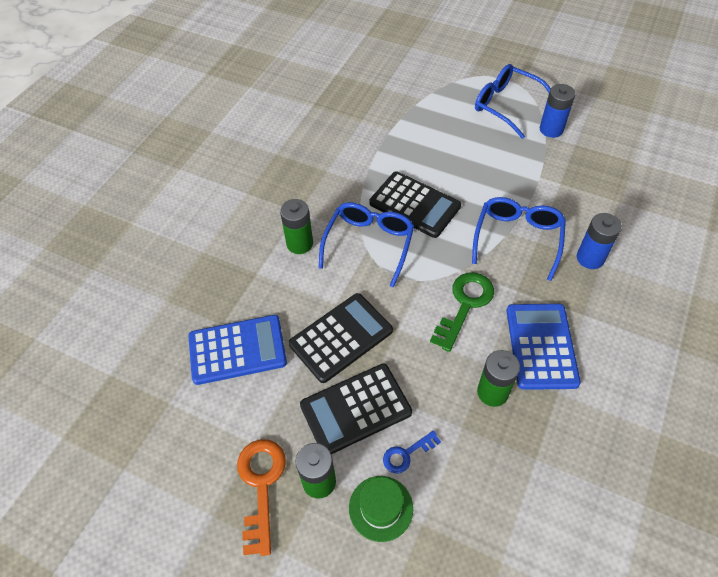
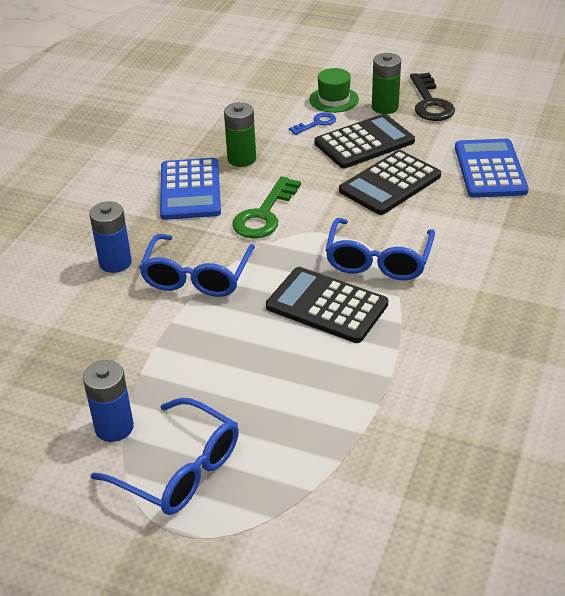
camera: 175 degrees right, 15 degrees down
(237, 350) = (490, 169): blue calculator -> blue calculator turned 105 degrees clockwise
(261, 485) = (430, 103): orange key -> black key
(300, 244) = (463, 256): green battery -> none

